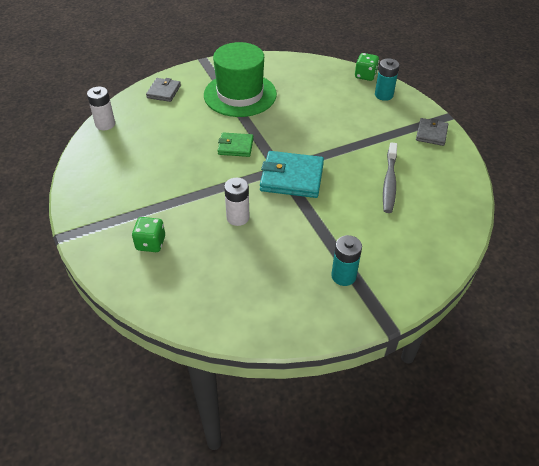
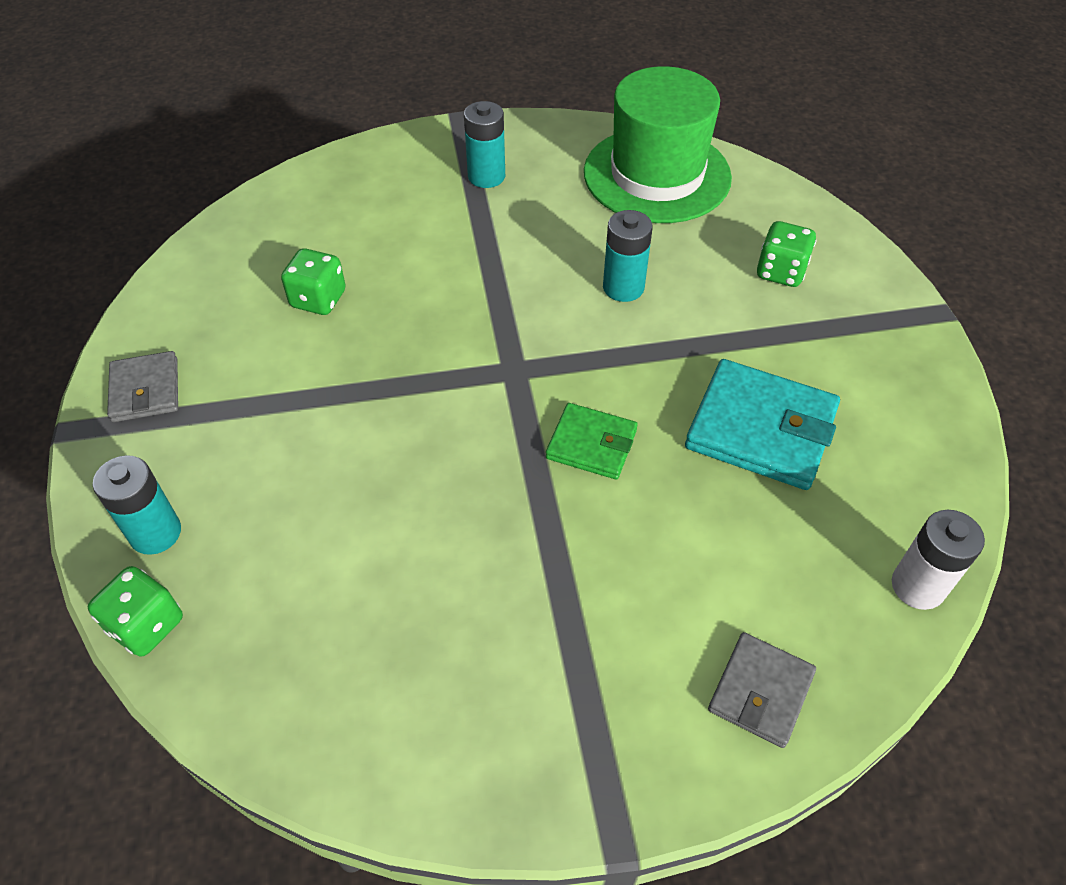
camera: 165 degrees left, 5 degrees up
(238, 217) = (623, 287): white battery -> turquoise battery
(240, 94) = (537, 625): green hat -> green hat (657, 175)
(292, 177) = (496, 345): turquoise wallet -> turquoise wallet (761, 429)
(389, 183) = (318, 299): grey toothbrush -> green dice
(431, 133) = (145, 390): grey wallet -> grey wallet turned 45 degrees counterclockwise

